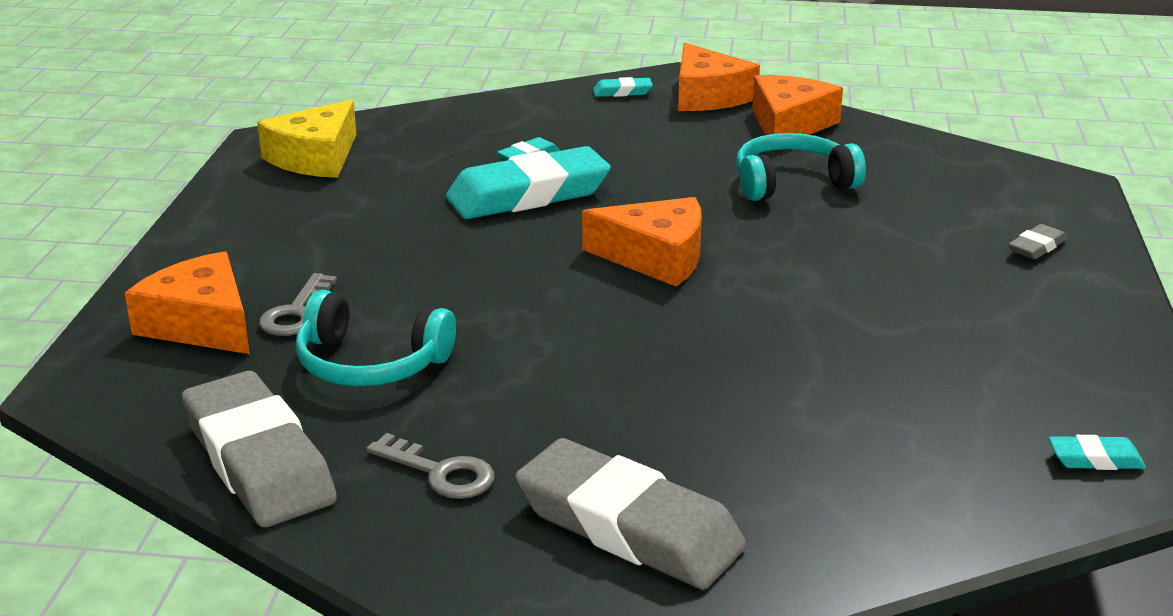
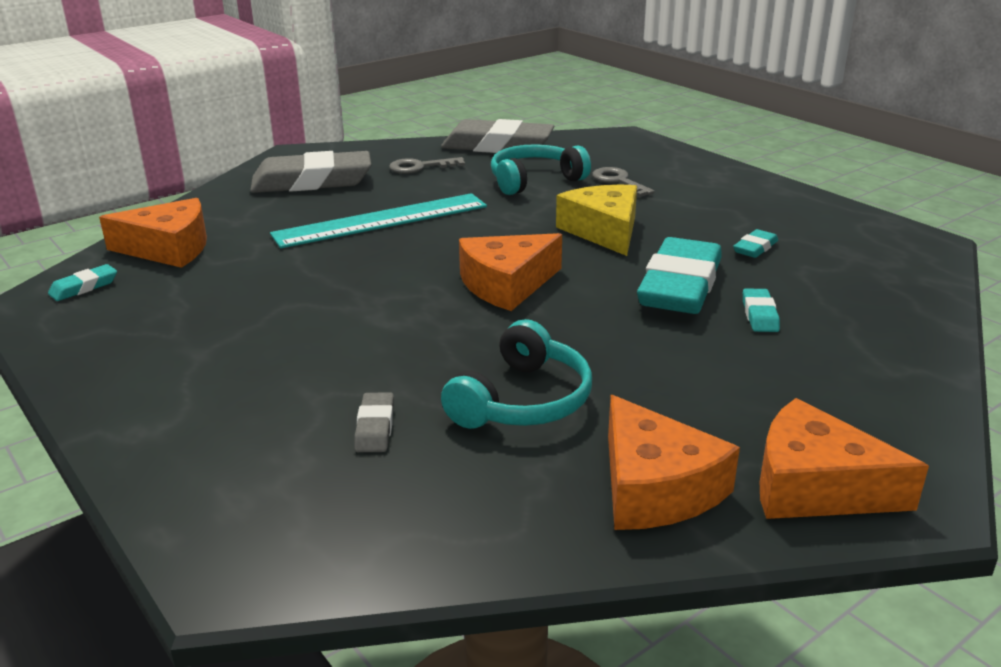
camera: 135 degrees right, 0 degrees up
(201, 324) = (643, 163): orange cheese -> orange cheese (169, 248)
(315, 158) = (863, 245): yellow cheese -> yellow cheese (603, 231)
(622, 92) = (891, 436): turquoise eraser -> turquoise eraser (755, 248)
(646, 393) = (381, 220): none -> turquoise ruler
(1036, 247) = (214, 439): grey eraser -> grey eraser (375, 427)

